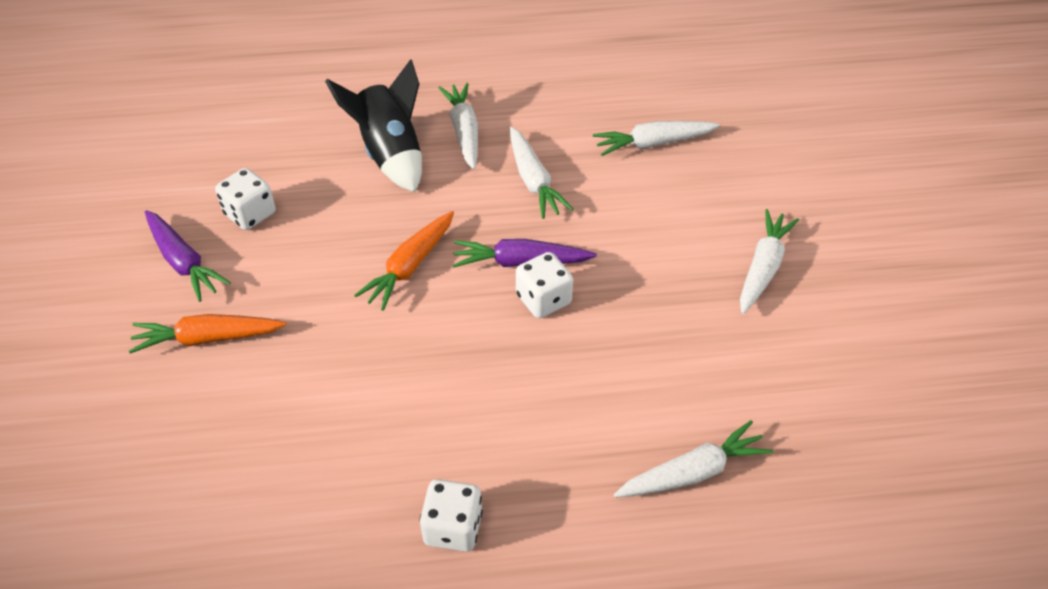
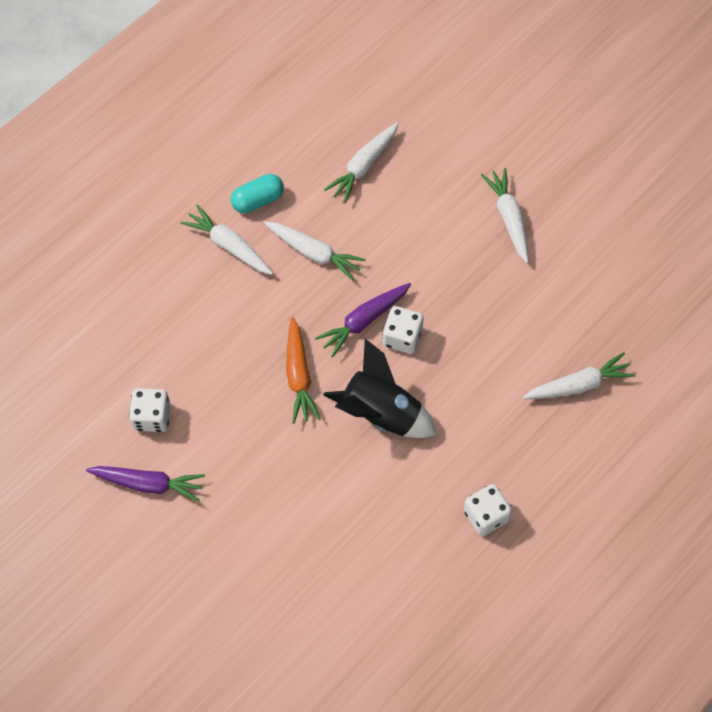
camera: 40 degrees left, 15 degrees up
(208, 338) = (226, 520): orange carrot -> none
(390, 154) = (197, 300): black rocket -> black rocket (381, 413)
(527, 114) = (258, 200): none -> turquoise capsule
(693, 472) = (578, 385): white carrot -> white carrot turned 45 degrees clockwise

